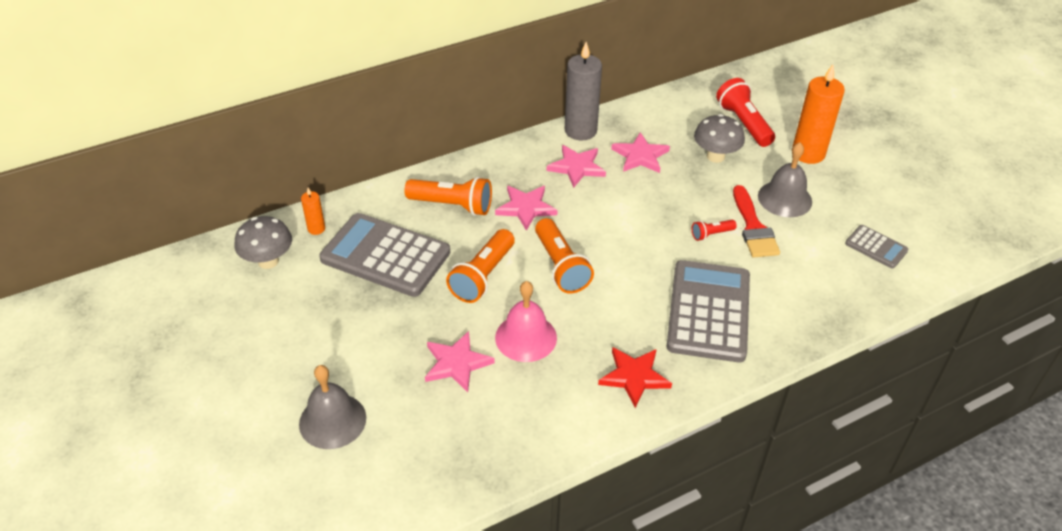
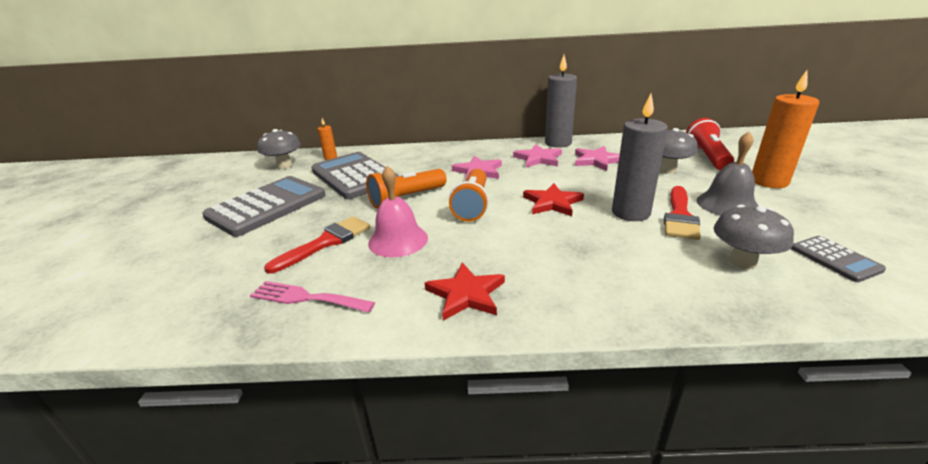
camera: 30 degrees right, 15 degrees down
(332, 420) = (200, 251): grey bell -> none
(452, 205) = (427, 162): orange flashlight -> none
(456, 363) = (326, 242): pink star -> red brush
(504, 430) = (306, 298): none -> pink fork
(635, 240) = (552, 203): none -> red star
(708, 311) = (588, 264): grey calculator -> grey calculator (267, 206)
(711, 234) = (630, 213): red flashlight -> grey candle
(817, 271) = (742, 262): none -> grey mushroom

